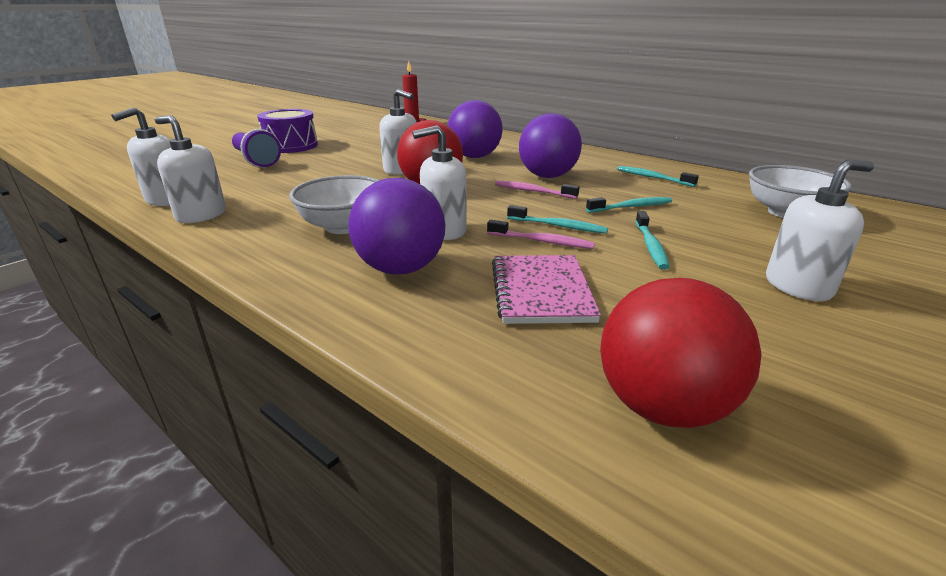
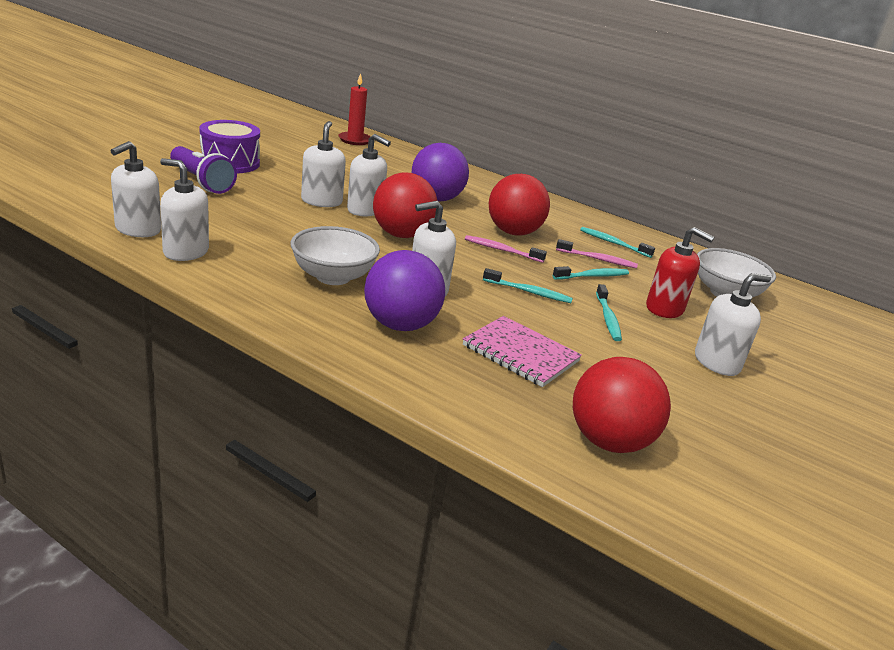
camera: 10 degrees left, 0 degrees up
(362, 166) = (321, 201): none -> white soap dispenser
(541, 291) = (520, 354): pink notebook -> pink notebook turned 45 degrees counterclockwise
(542, 241) = (516, 307): pink toothbrush -> pink toothbrush (598, 259)
(547, 176) = (513, 232): purple ball -> red ball
(718, 232) = (665, 309): none -> red soap dispenser

